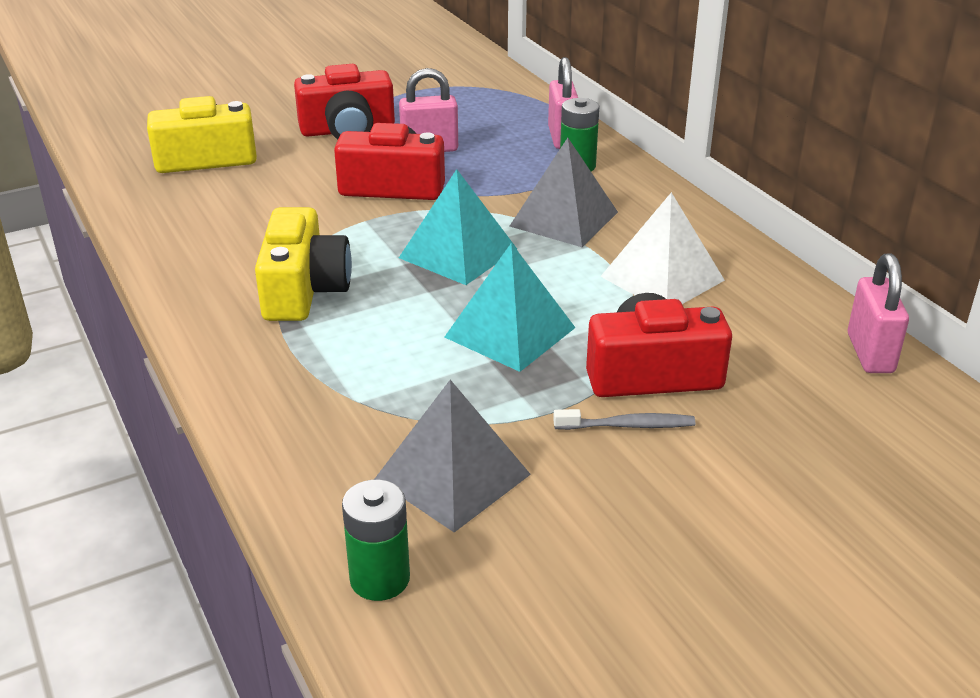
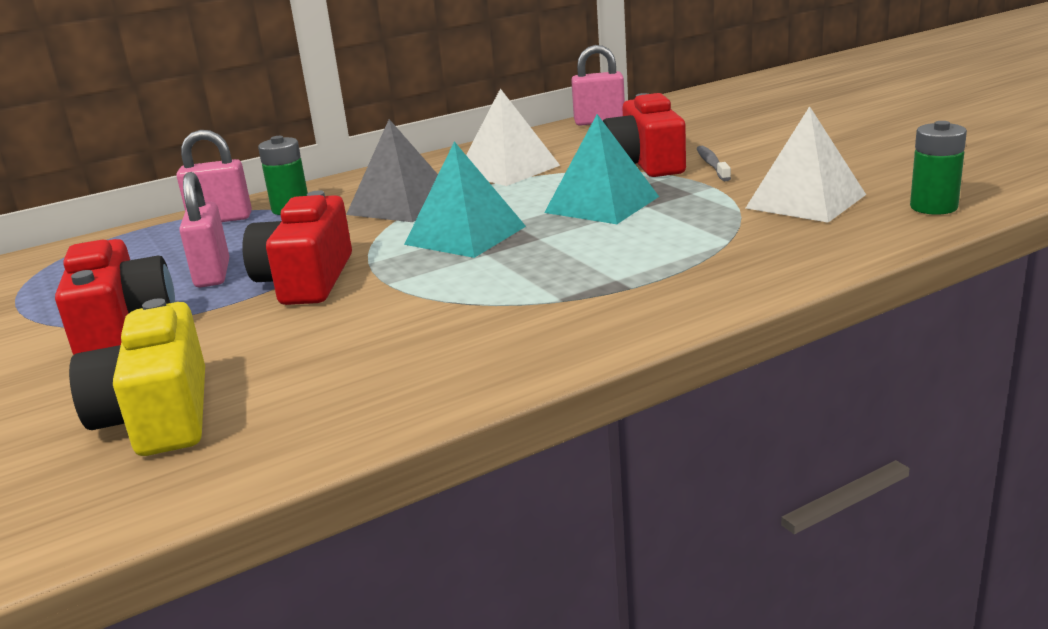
camera: 90 degrees left, 10 degrees down
(304, 290) = (545, 290): yellow camera -> none
(452, 477) = (806, 201): grey pyramid -> white pyramid

